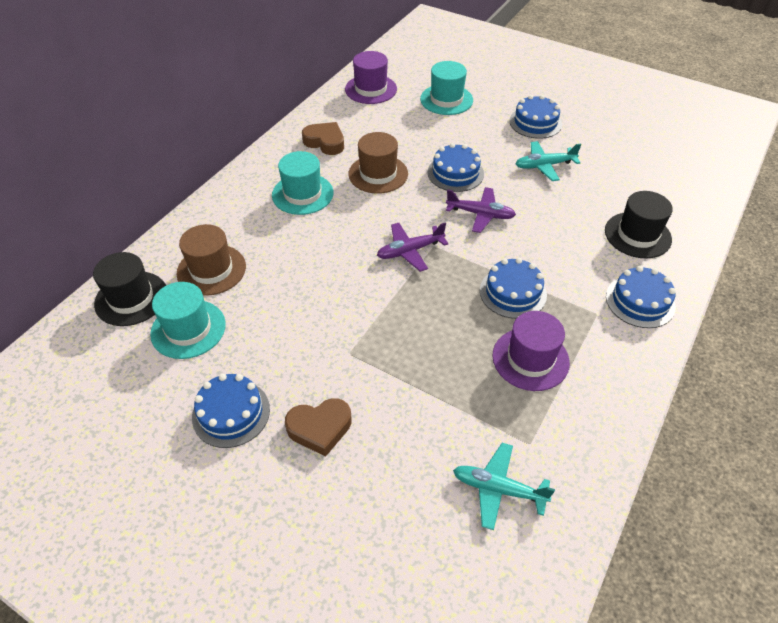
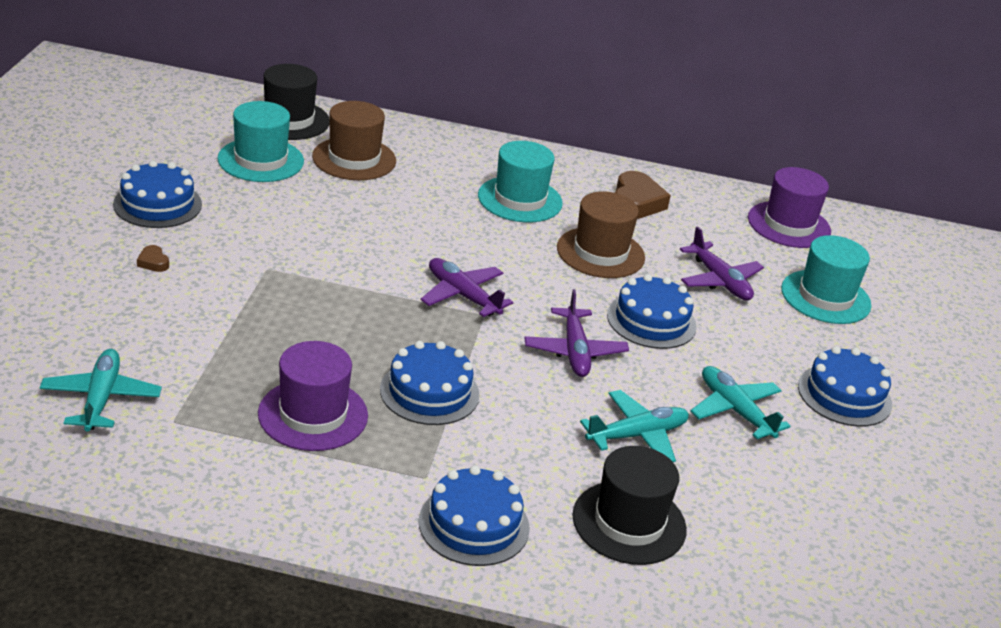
camera: 65 degrees right, 15 degrees down
(320, 428) = (153, 262): brown heart -> brown heart, size x0.47
(421, 133) = (719, 281): none -> purple plane
(563, 210) = (637, 435): none -> turquoise plane

